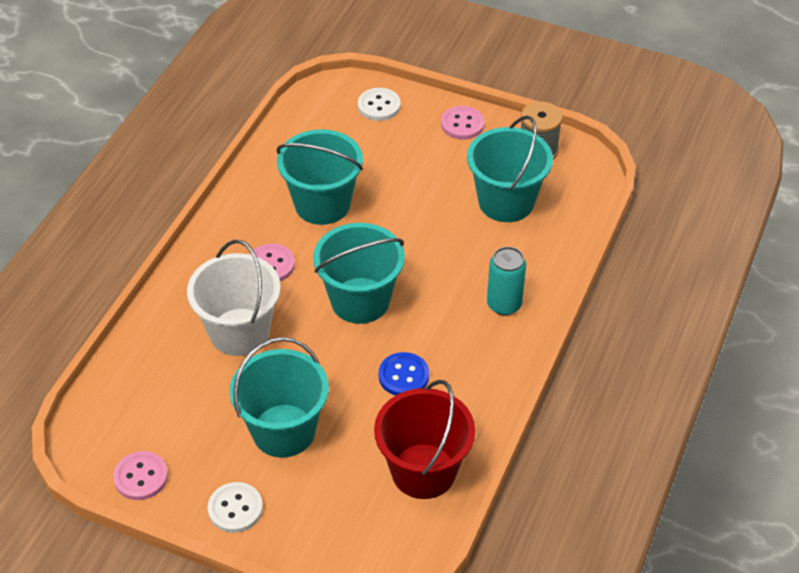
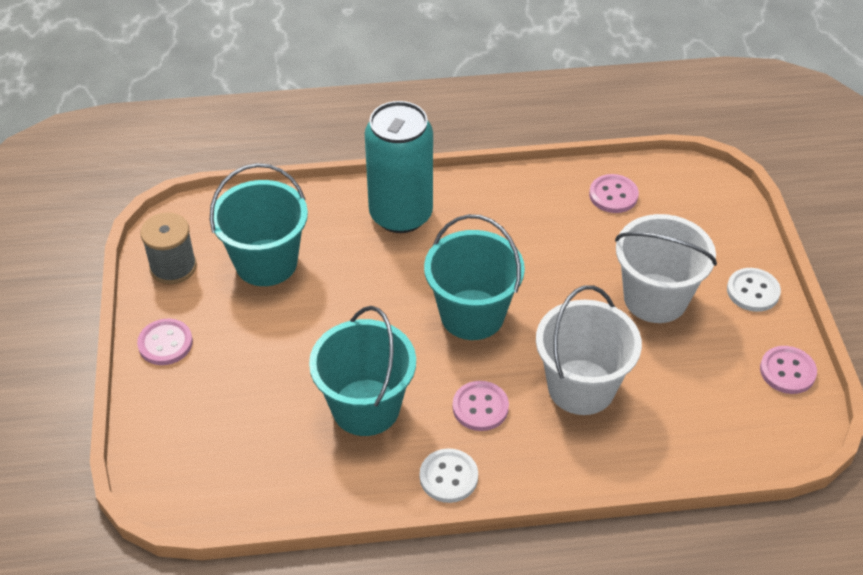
camera: 120 degrees left, 0 degrees up
(283, 431) = (655, 298): turquoise bucket -> white bucket
(379, 106) = (174, 432): white button -> white button (448, 477)
(403, 376) = (532, 246): blue button -> none
(423, 471) = (613, 195): red bucket -> pink button
(504, 304) = (401, 214): turquoise can -> turquoise can, size x1.77

